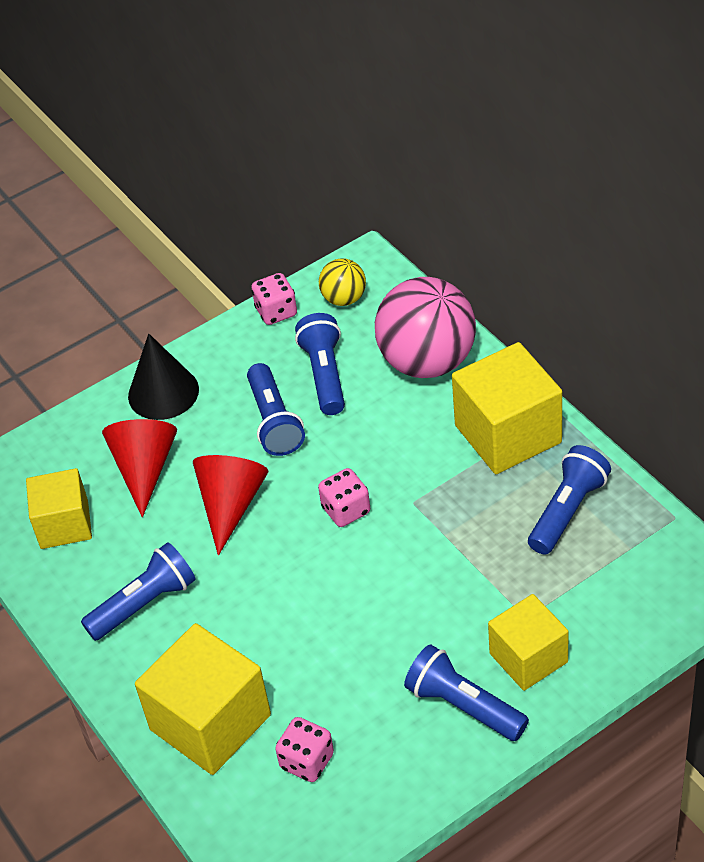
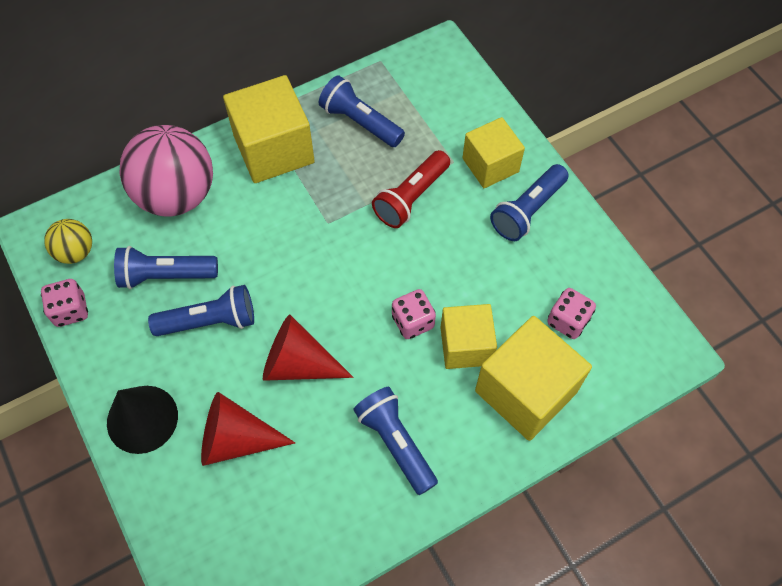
camera: 90 degrees left, 15 degrees up
(64, 524) = (287, 518): yellow cube -> yellow cube (466, 346)
(346, 510) = (325, 272): pink dice -> pink dice (413, 322)
(462, 578) = (411, 197): none -> red flashlight

